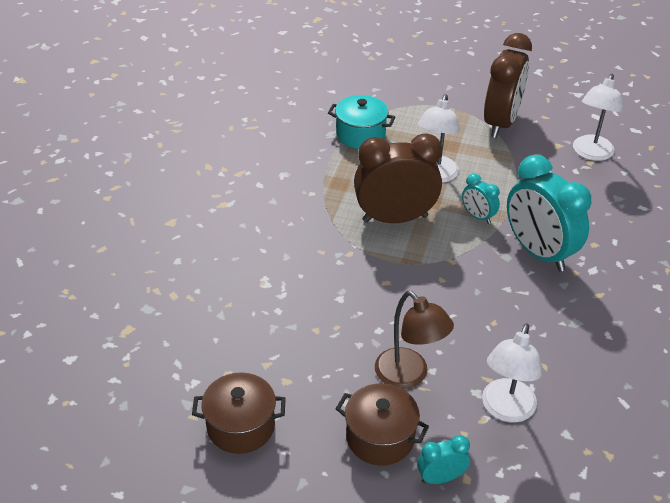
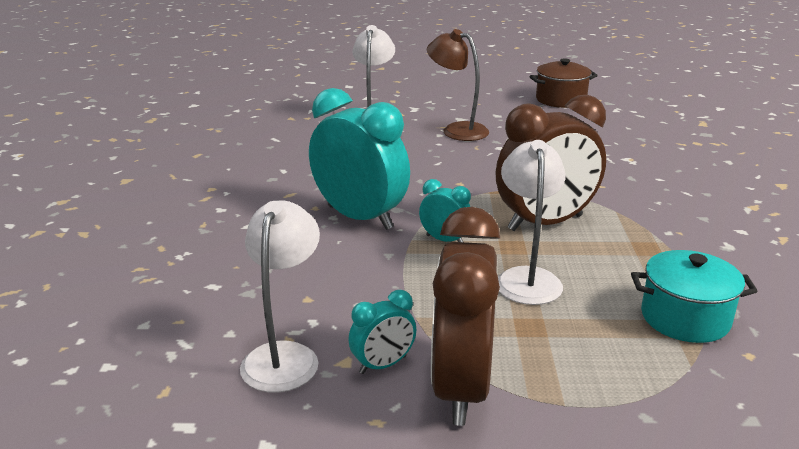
camera: 165 degrees right, 15 degrees down
(380, 437) = (461, 106): brown pot -> none
(440, 477) = (410, 99): turquoise clock -> turquoise clock (383, 365)

